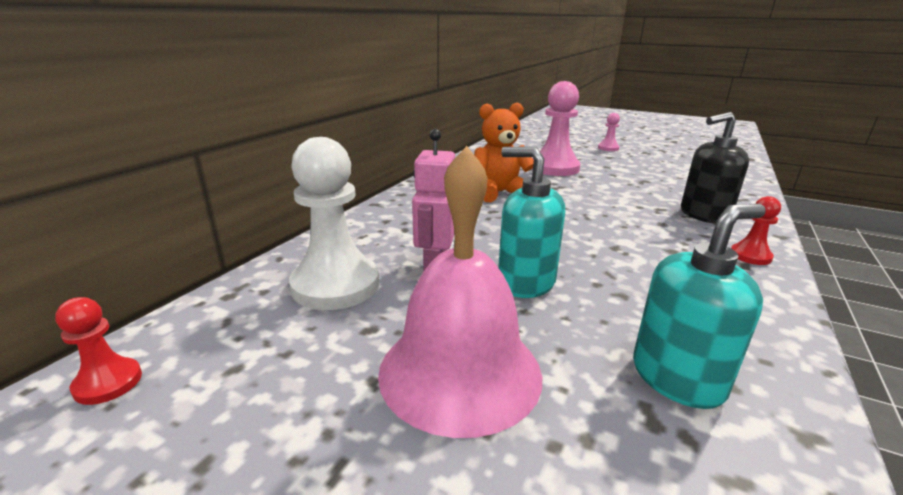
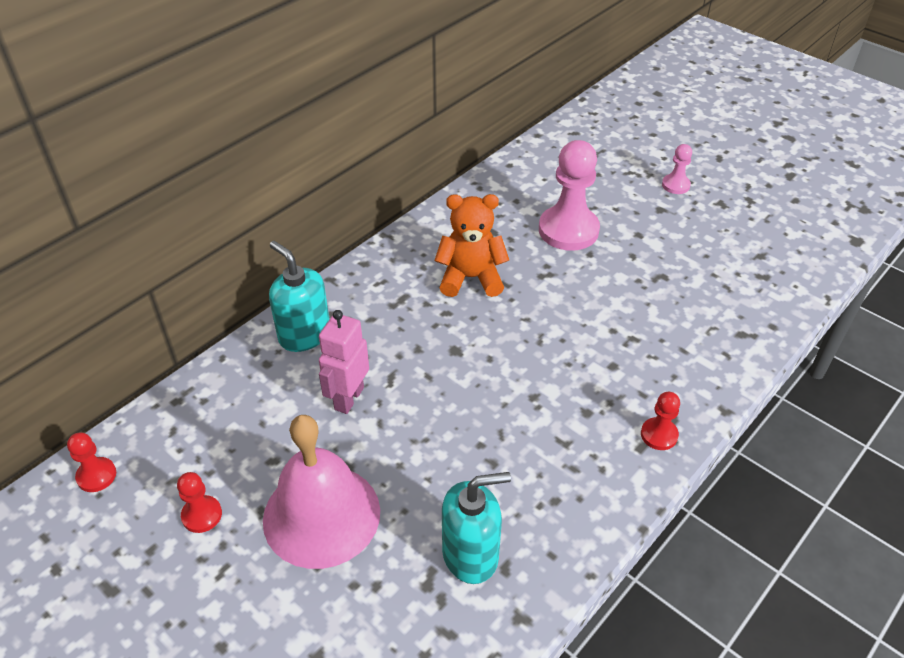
camera: 15 degrees right, 20 degrees up
(285, 401) = (202, 515): none -> red pawn
(336, 285) = (260, 404): white pawn -> none
(525, 282) = (418, 431): turquoise soap dispenser -> turquoise soap dispenser (304, 334)
(704, 215) = (672, 359): black soap dispenser -> none

